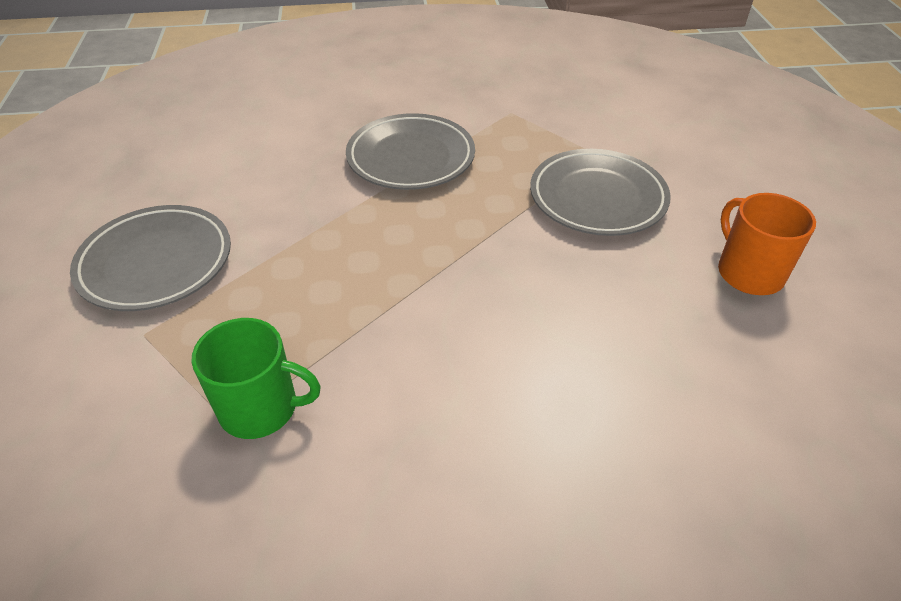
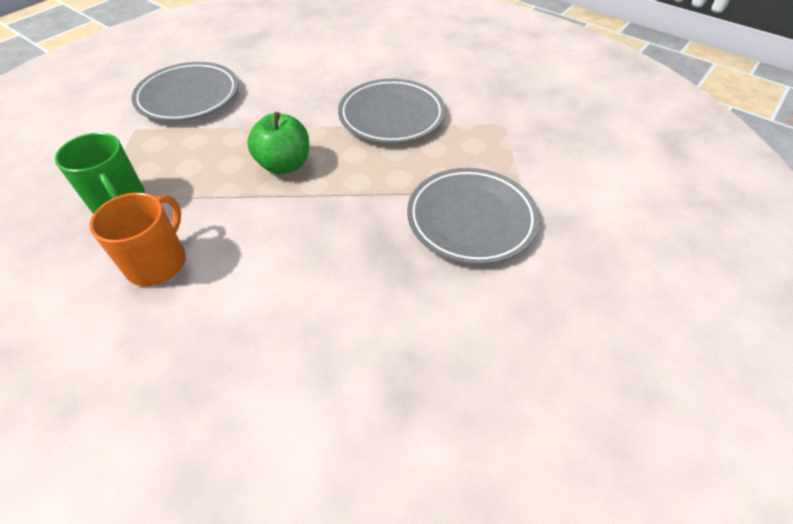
camera: 45 degrees right, 5 degrees up
(380, 257) = (284, 164): none -> green apple
(748, 272) = (499, 355): orange mug -> orange mug (158, 262)

